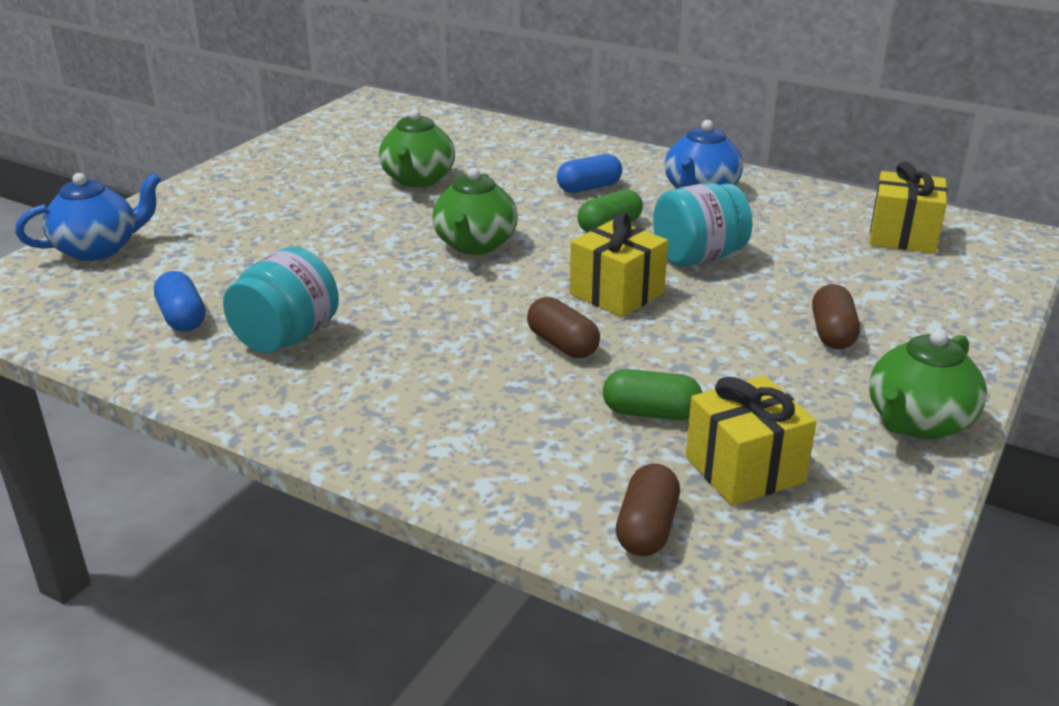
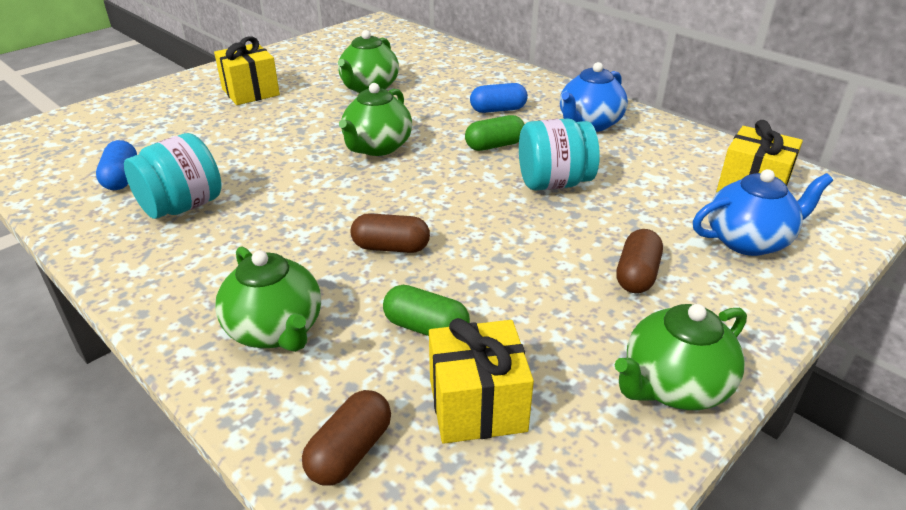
camera: 15 degrees right, 5 degrees up
(98, 249) = (107, 115): blue teapot -> blue teapot (748, 241)
(493, 440) = (276, 330): none -> green teapot
(562, 344) = (391, 247): brown capsule -> brown capsule turned 60 degrees counterclockwise
(616, 293) = (465, 206): yellow gift -> yellow gift (250, 92)

